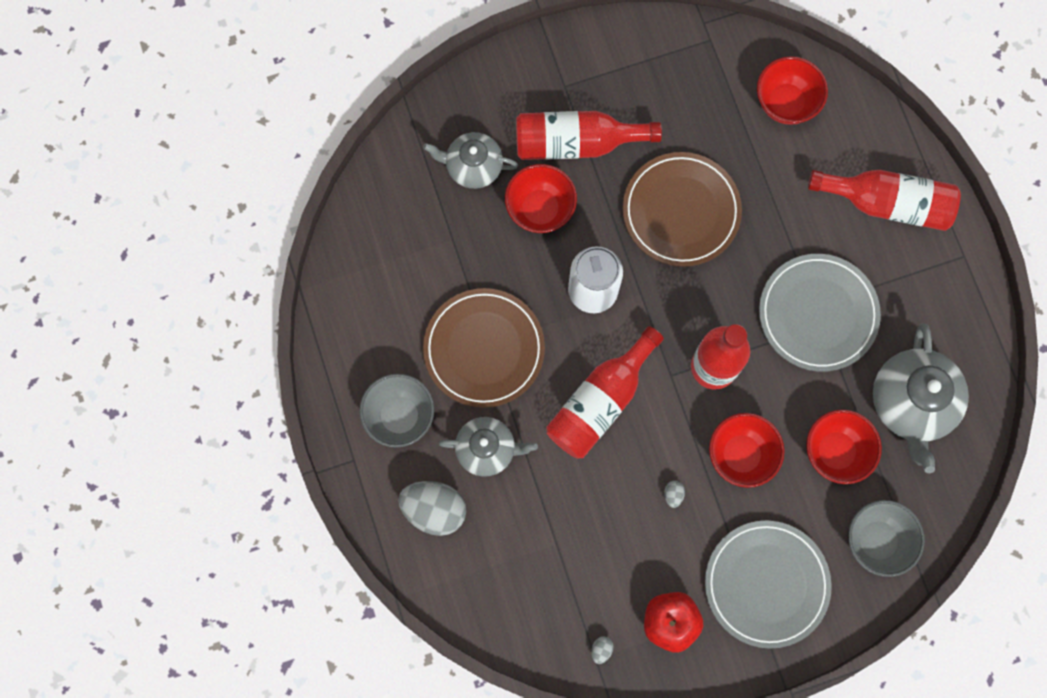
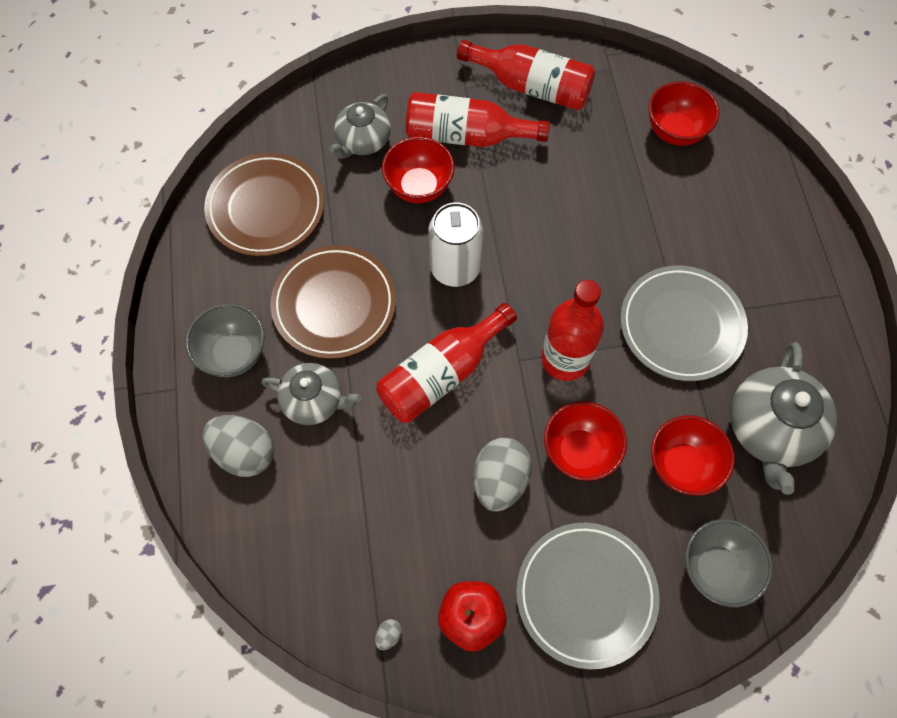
camera: 10 degrees right, 10 degrees down
(473, 166) = (363, 141): grey teapot -> grey teapot turned 75 degrees counterclockwise
(673, 494) = (500, 480): grey egg -> grey egg, size x2.49
(681, 211) = (557, 210): brown plate -> brown plate (266, 208)
(887, 203) = (766, 234): red bottle -> red bottle (532, 87)

